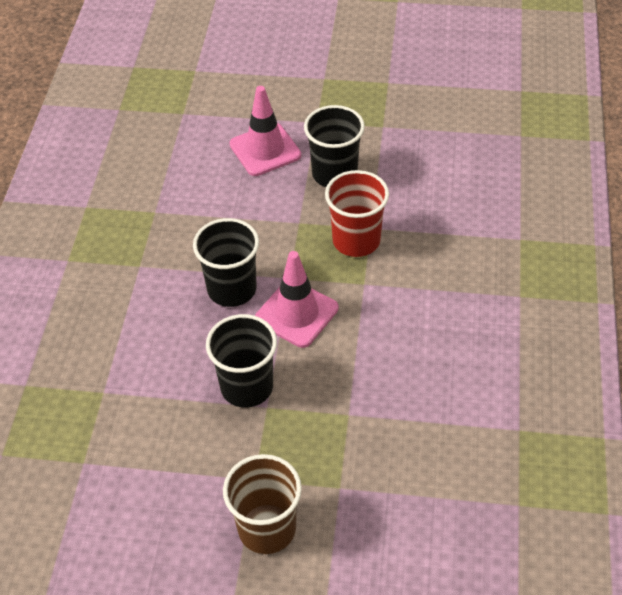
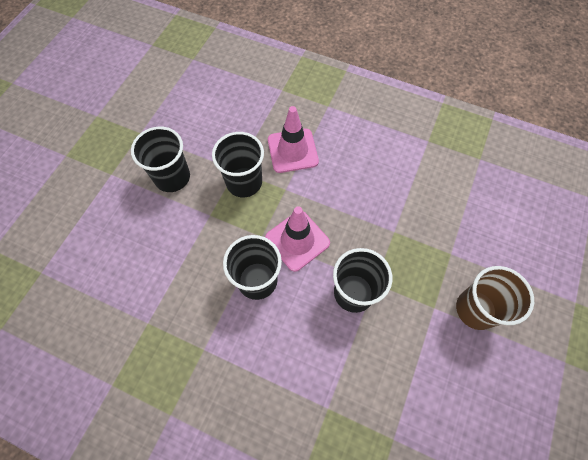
camera: 75 degrees left, 15 degrees up
(265, 150) = (121, 218): pink traffic cone -> pink traffic cone (292, 151)
(356, 240) = (244, 182): red cup -> black cup

